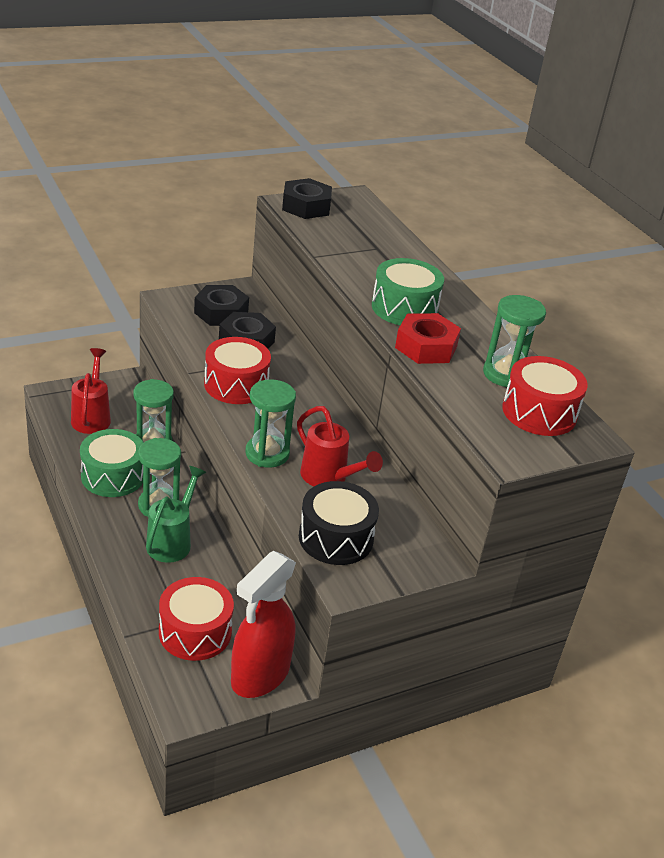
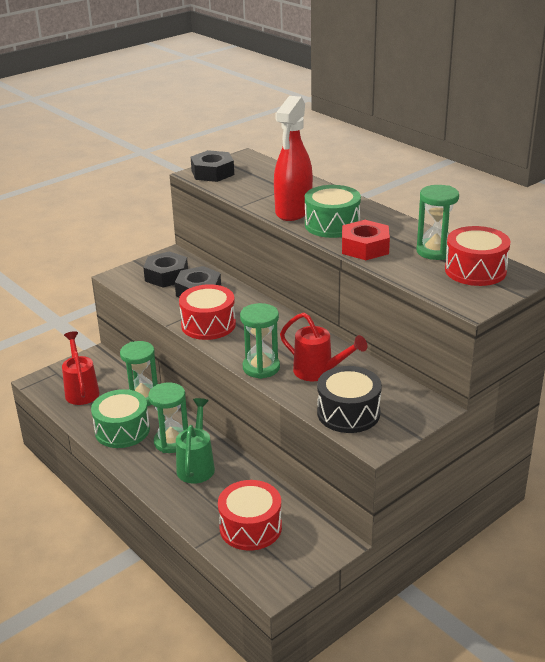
camera: 10 degrees left, 5 degrees down
(260, 675) = (319, 544): red spray bottle -> red spray bottle (293, 211)

